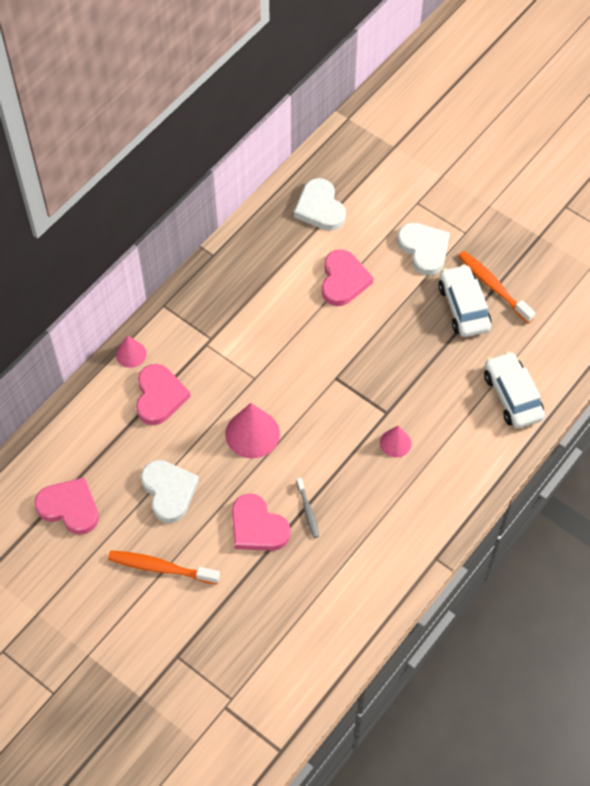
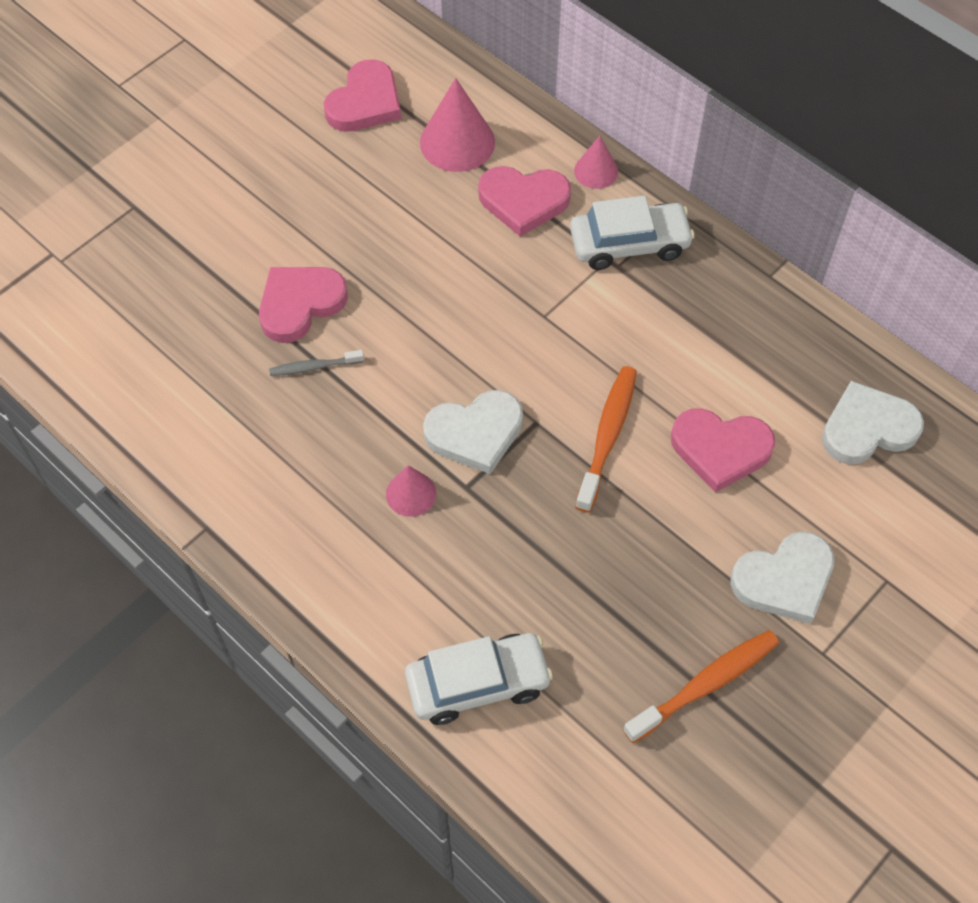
camera: 95 degrees right, 0 degrees up
(160, 568) = (261, 193): orange toothbrush -> orange toothbrush (607, 436)
(169, 491) = (372, 206): white heart -> white heart (475, 433)
(252, 434) = (450, 307): pink cone -> pink cone (457, 142)
(463, 307) = (662, 628): white car -> white car (629, 244)

